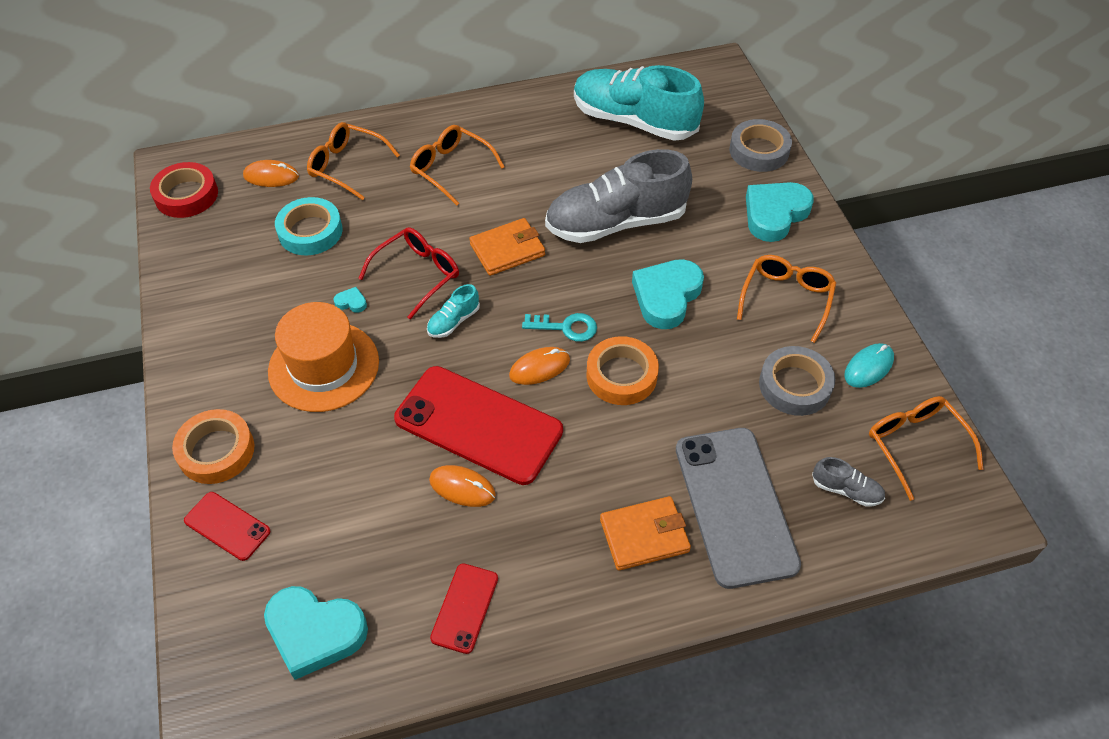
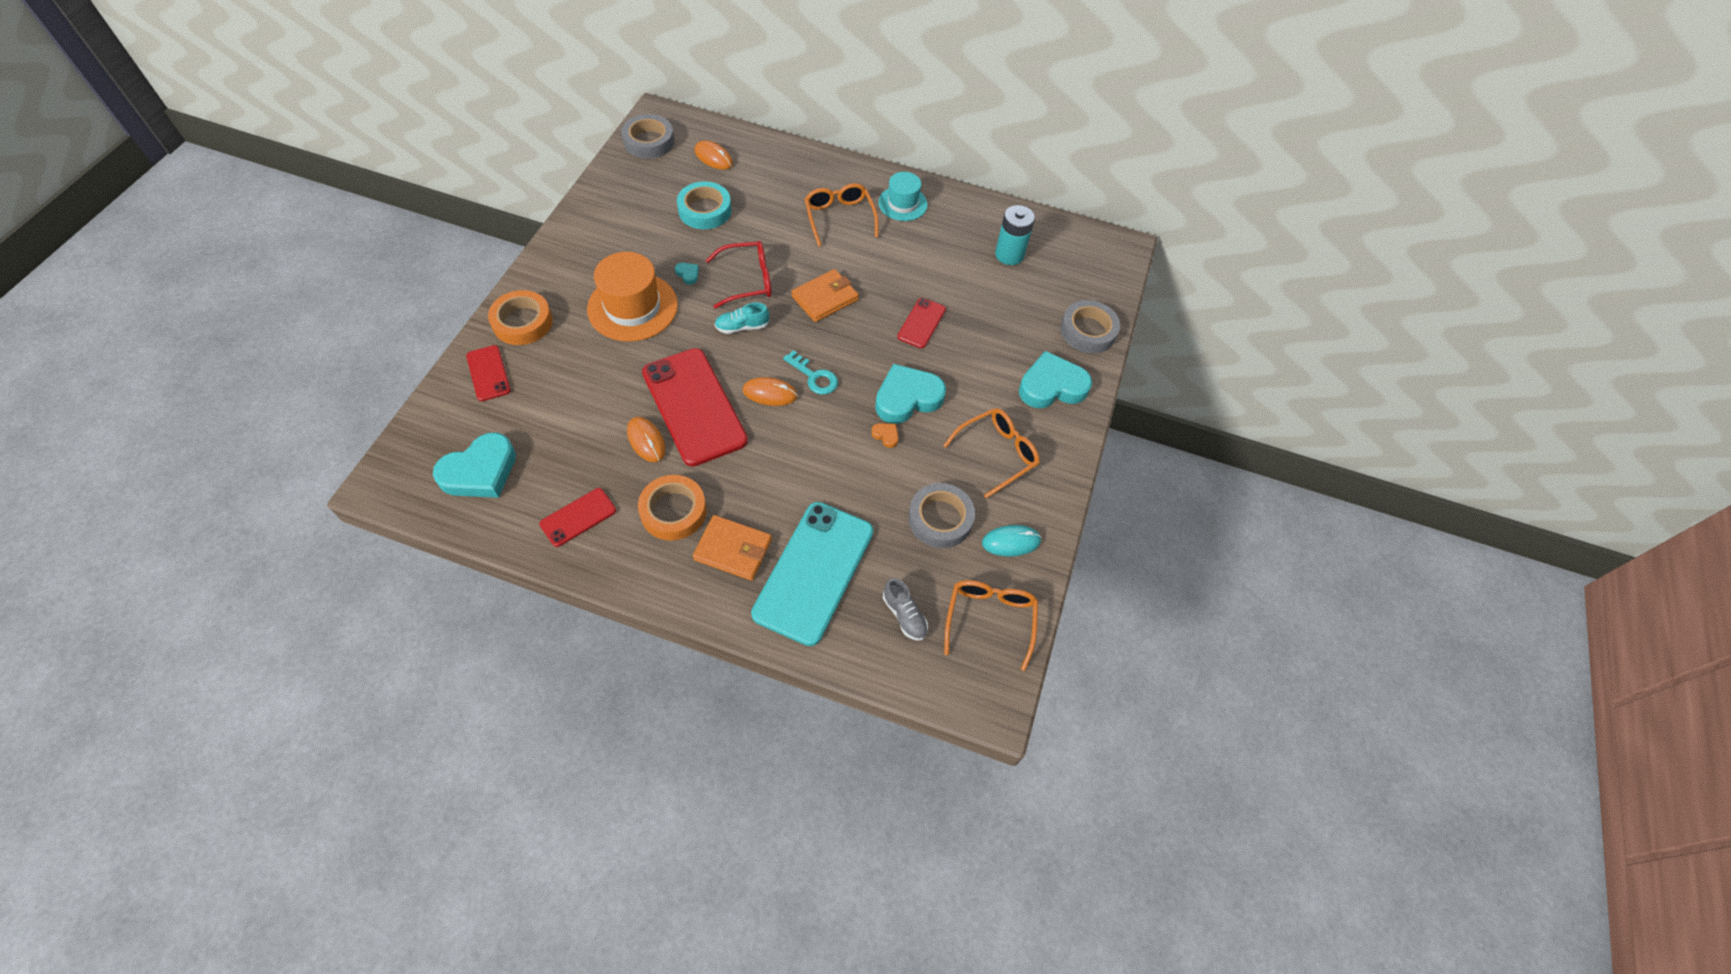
camera: 30 degrees right, 5 degrees up
(186, 195) = (649, 141): red tape -> grey tape
(315, 632) = (480, 471): turquoise heart -> turquoise heart turned 90 degrees counterclockwise
(347, 166) = (770, 177): orange glasses -> none
(498, 125) = (902, 203): none -> turquoise hat
(507, 250) = (825, 298): orange wallet -> orange wallet turned 45 degrees counterclockwise
(616, 223) = (921, 323): grey shoe -> red phone
(621, 375) = (821, 433): orange tape -> orange tape (673, 511)
(634, 121) = (1009, 254): turquoise shoe -> turquoise battery
(680, 341) = (886, 435): none -> orange heart
(735, 505) = (814, 572): grey phone -> turquoise phone

